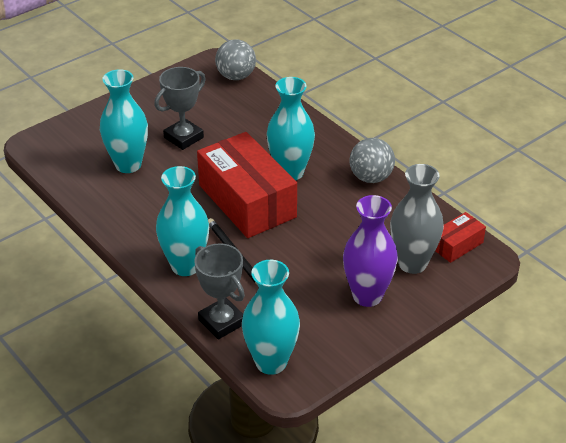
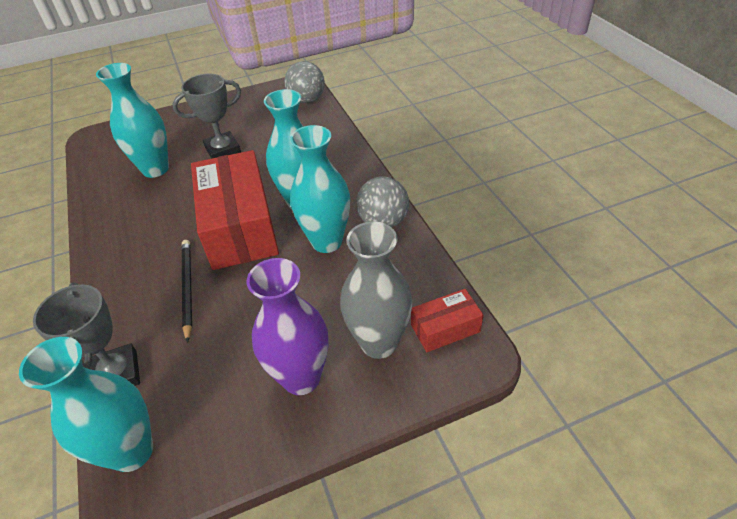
camera: 20 degrees right, 5 degrees up
(185, 266) = (130, 291): turquoise vase -> turquoise vase (326, 241)

